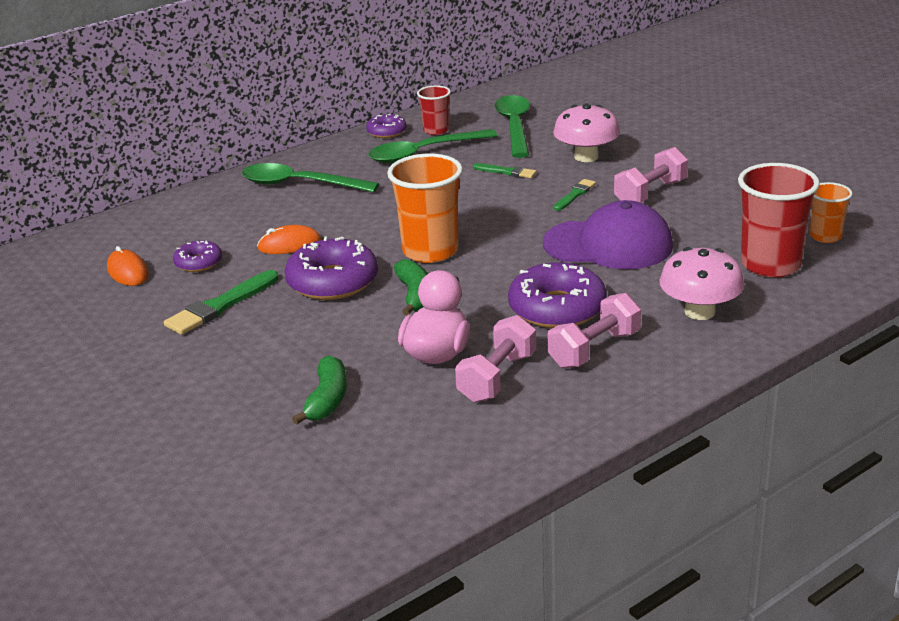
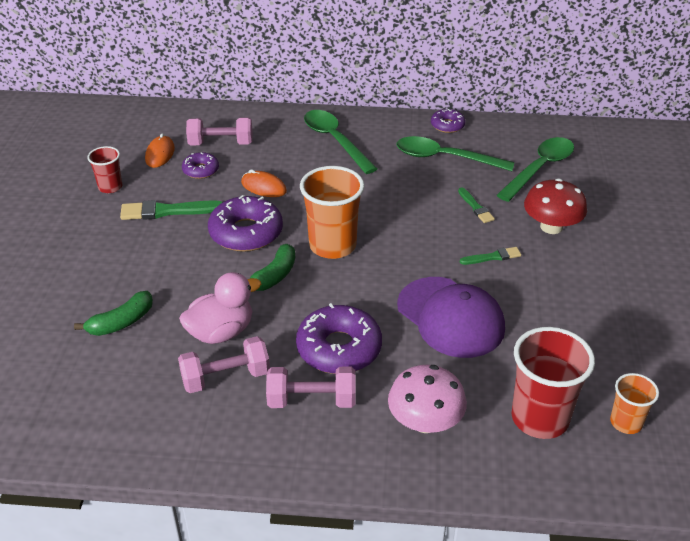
camera: 40 degrees right, 10 degrees up
(436, 130) = (481, 142): red cup -> red cup (110, 187)
(586, 157) = (551, 227): pink mushroom -> red mushroom
(650, 193) = (549, 290): pink dumbbell -> pink dumbbell (221, 143)

